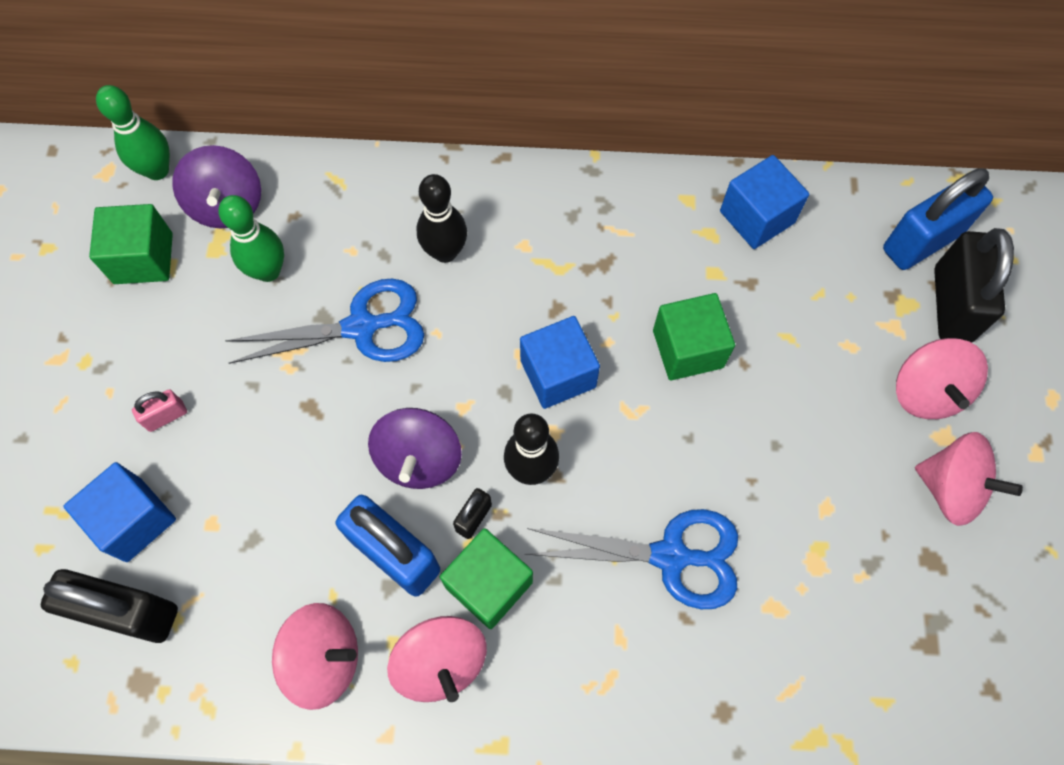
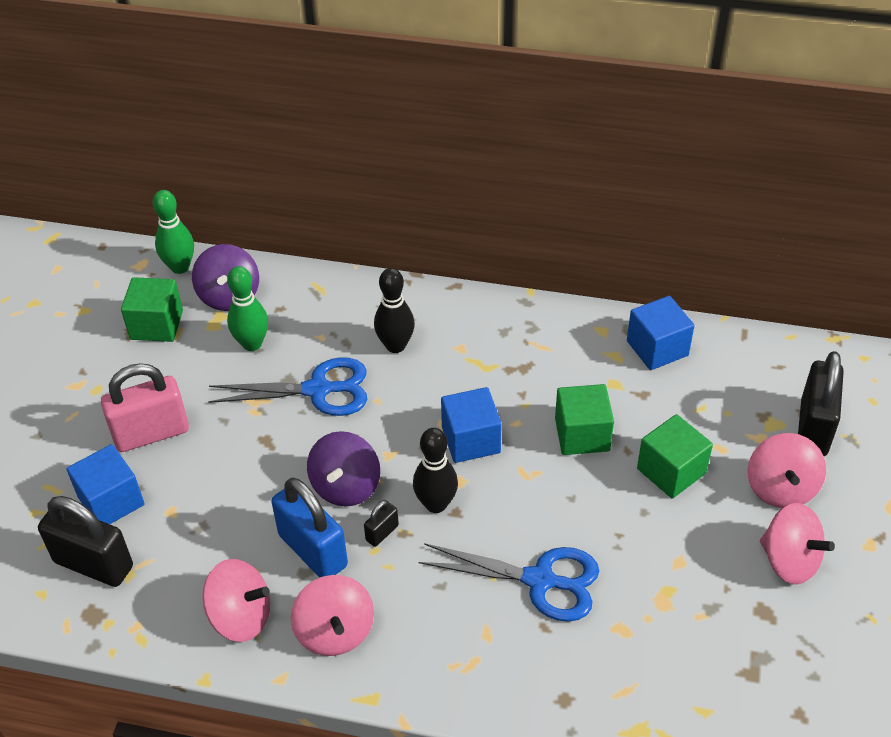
camera: 10 degrees right, 20 degrees down
(166, 416) = (151, 433): pink padlock -> pink padlock, size x2.17
(489, 584) = (385, 581): green cube -> green cube (671, 471)
(921, 241) = (795, 380): blue padlock -> none

